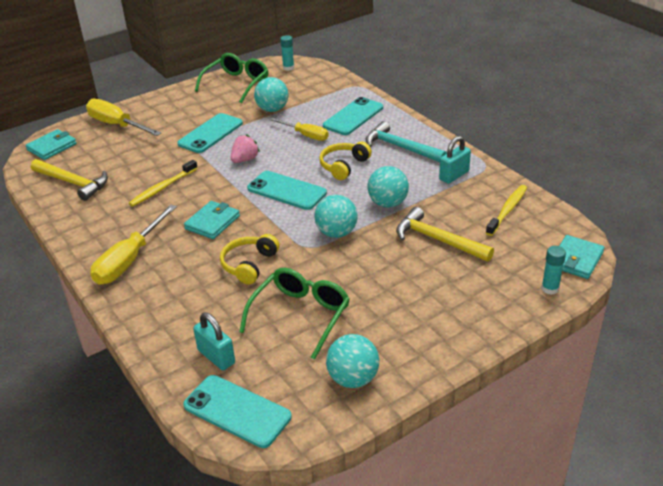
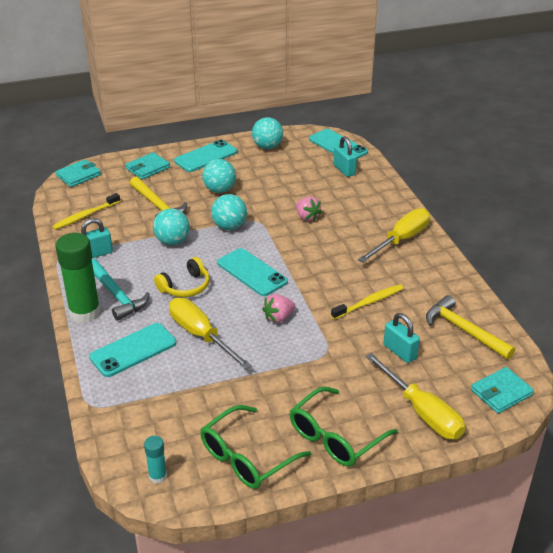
camera: 165 degrees left, 0 degrees up
(133, 157) = (400, 351): none -> turquoise padlock
(210, 133) = (306, 366): turquoise phone -> turquoise phone (206, 156)
(212, 222) = (327, 257): turquoise wallet -> turquoise wallet (148, 168)
(249, 265) = (307, 217): yellow headphones -> pink strawberry
(272, 109) = (219, 388): turquoise ball -> turquoise ball (219, 190)
(301, 315) = (283, 180): green glasses -> green glasses (335, 437)
(305, 135) = (201, 335): yellow screwdriver -> yellow screwdriver, size x1.54
(415, 131) = (85, 312): none -> green glue stick
(550, 288) = (115, 164): turquoise glue stick -> none

